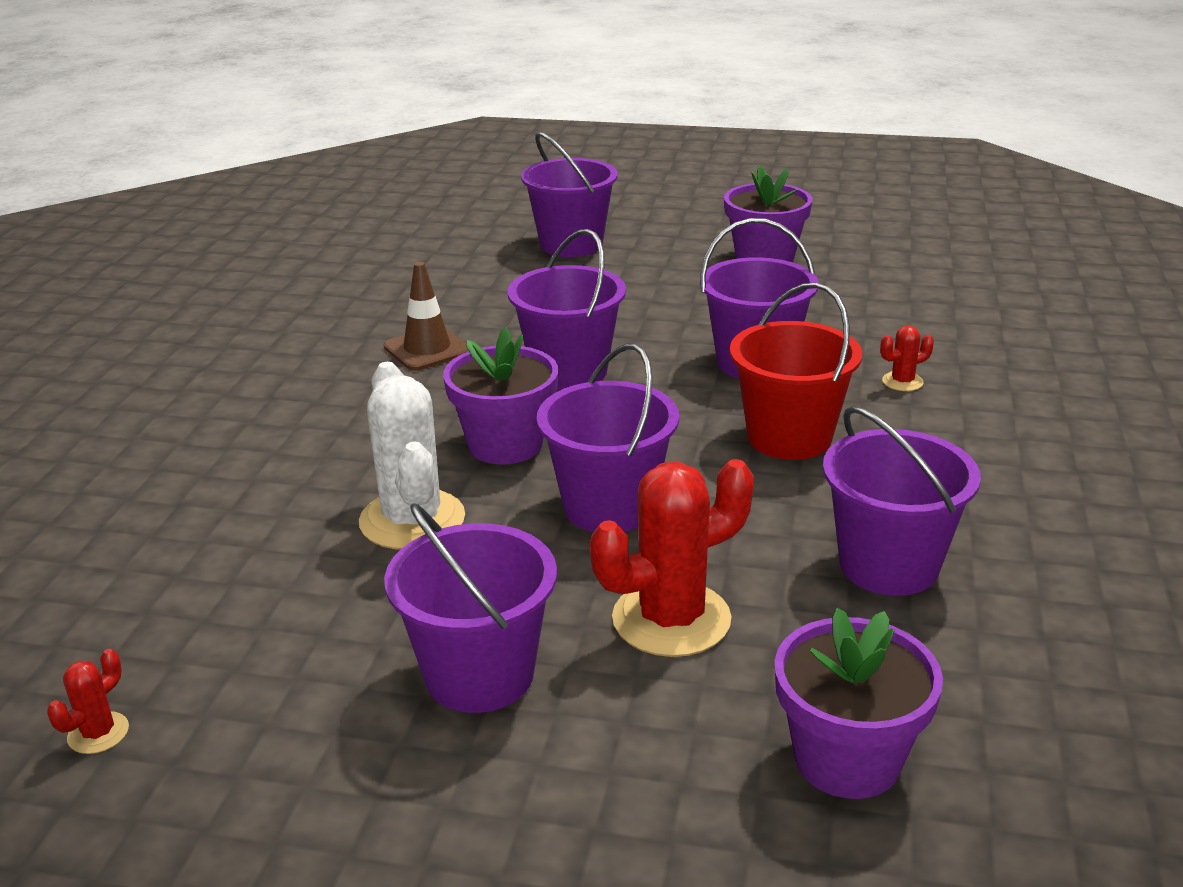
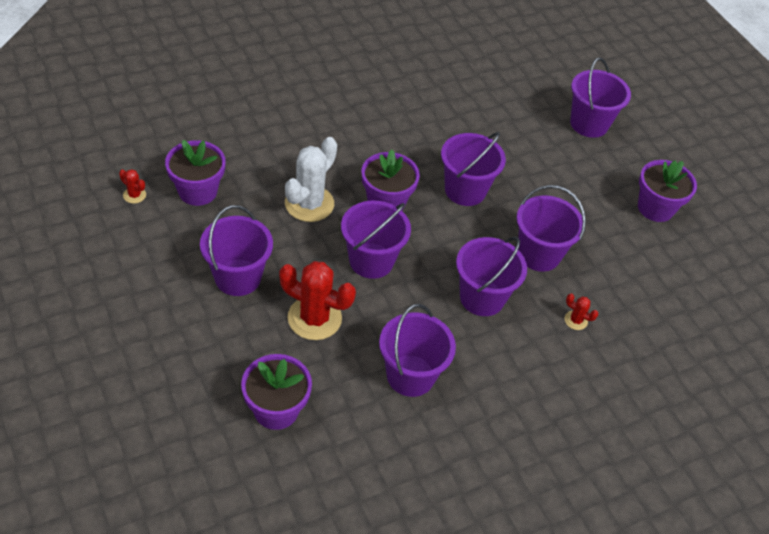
camera: 45 degrees right, 20 degrees up
(98, 733) = (134, 195): red cactus -> red cactus turned 45 degrees clockwise
(210, 639) = (198, 191): none -> purple flower pot
(427, 349) = (436, 131): brown traffic cone -> none
(789, 437) = (482, 297): red bucket -> purple bucket

